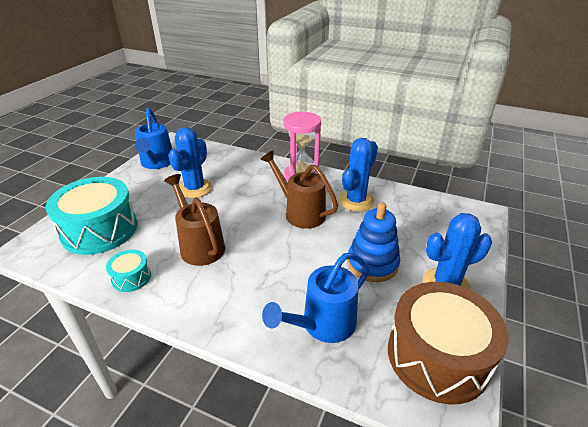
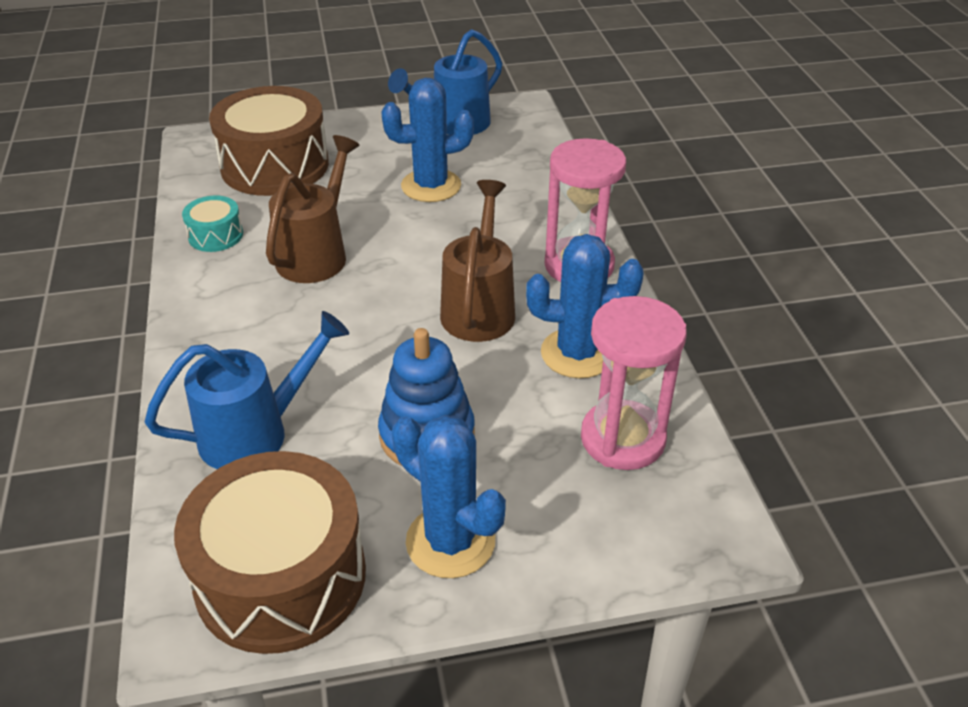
camera: 55 degrees right, 5 degrees up
(100, 229) = (275, 165): turquoise drum -> brown drum
(322, 325) = (256, 433): blue watering can -> blue watering can turned 135 degrees clockwise
(415, 212) = (622, 439): none -> pink hourglass

